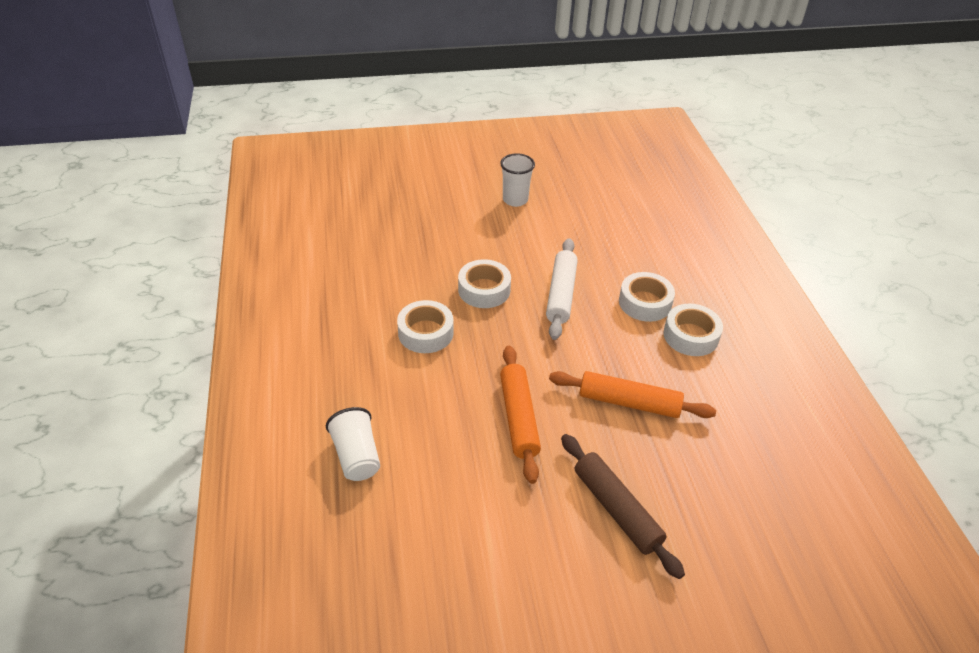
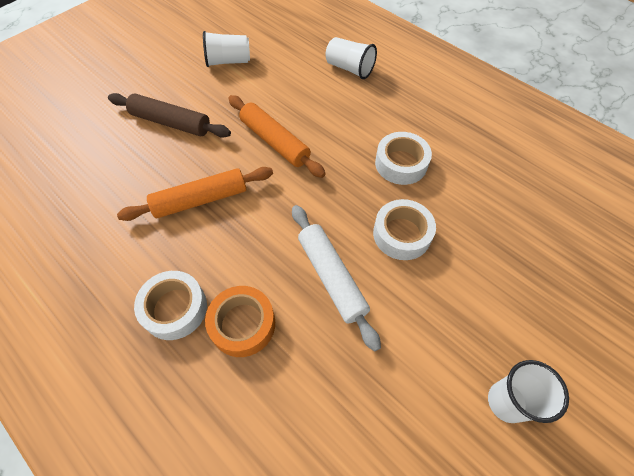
camera: 145 degrees right, 15 degrees up
(488, 566) = (228, 61): none -> white cup
(645, 303) = (243, 324): white tape -> orange tape

